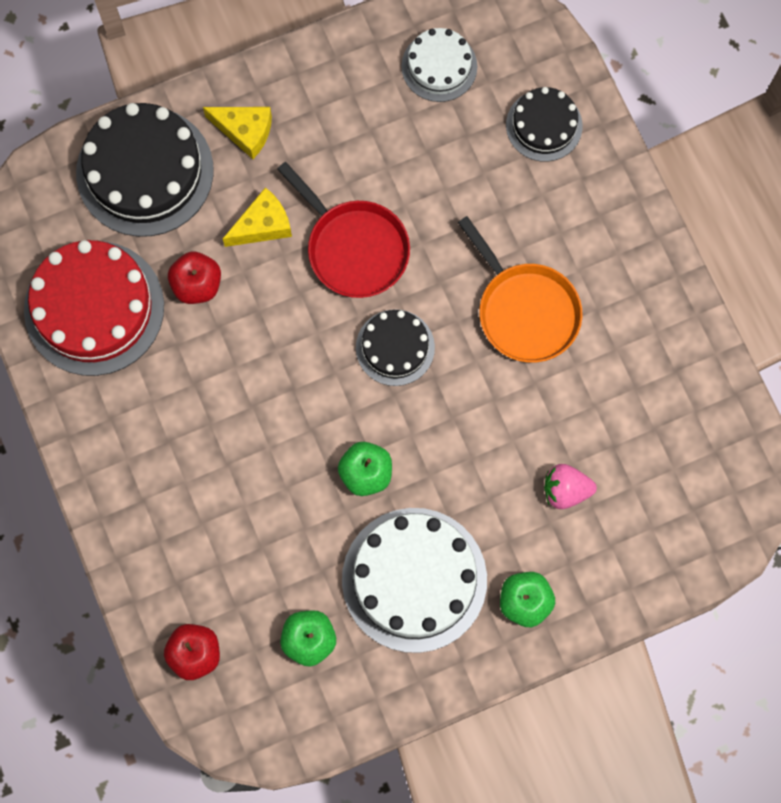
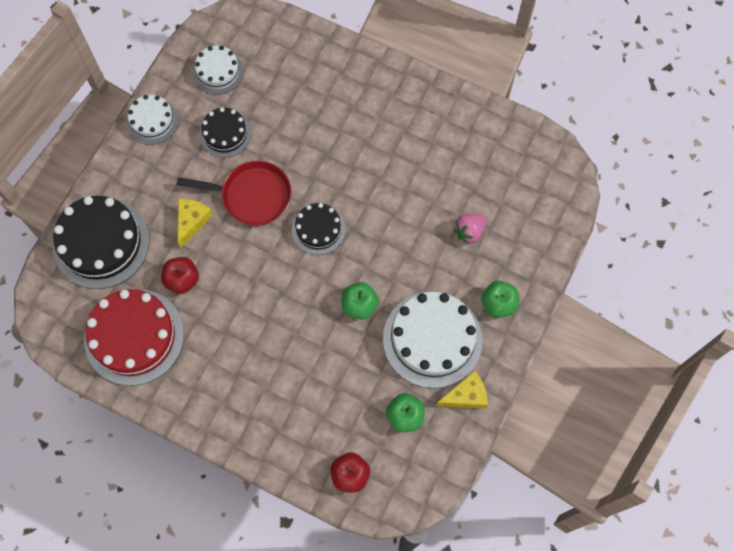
camera: 40 degrees left, 5 degrees down
(245, 131) = (140, 181): yellow cheese -> yellow cheese (466, 396)
(316, 69) = (152, 121): none -> white cake
(525, 311) = (370, 159): orange pan -> none
(544, 125) = (299, 61): black cake -> black cake (225, 134)

